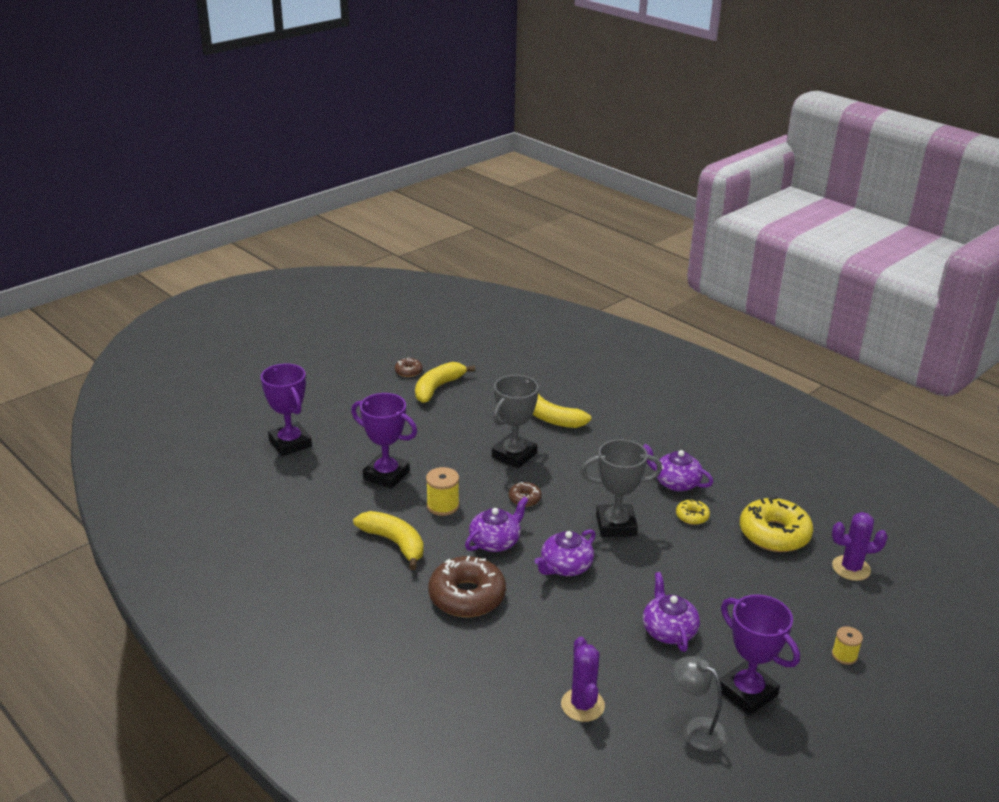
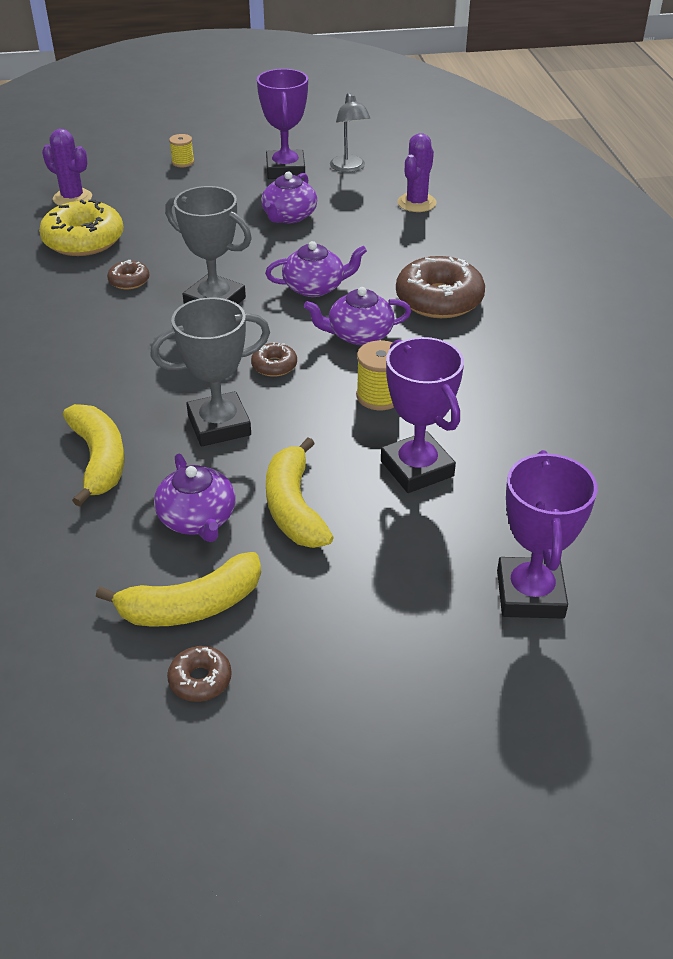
camera: 145 degrees left, 10 degrees up
(394, 543) = (474, 376): yellow banana -> yellow banana (294, 507)
(675, 482) = (88, 316): purple teapot -> purple teapot (198, 519)
(692, 516) = (129, 281): yellow donut -> brown donut

